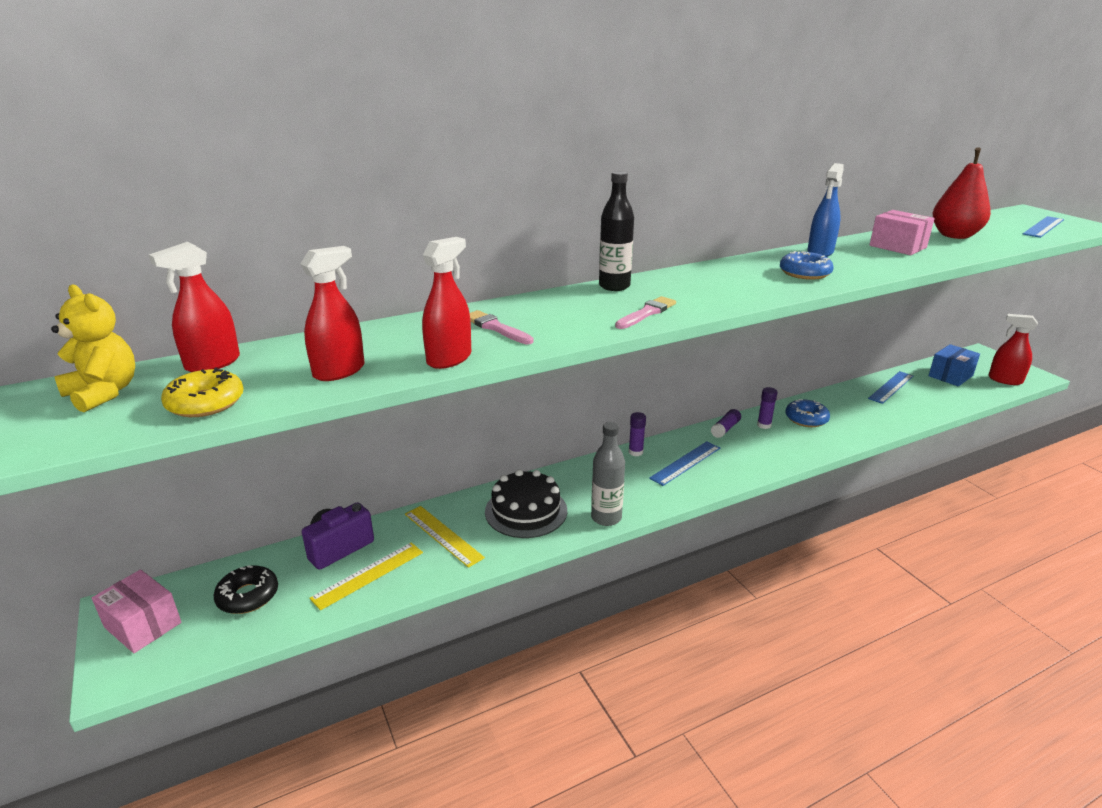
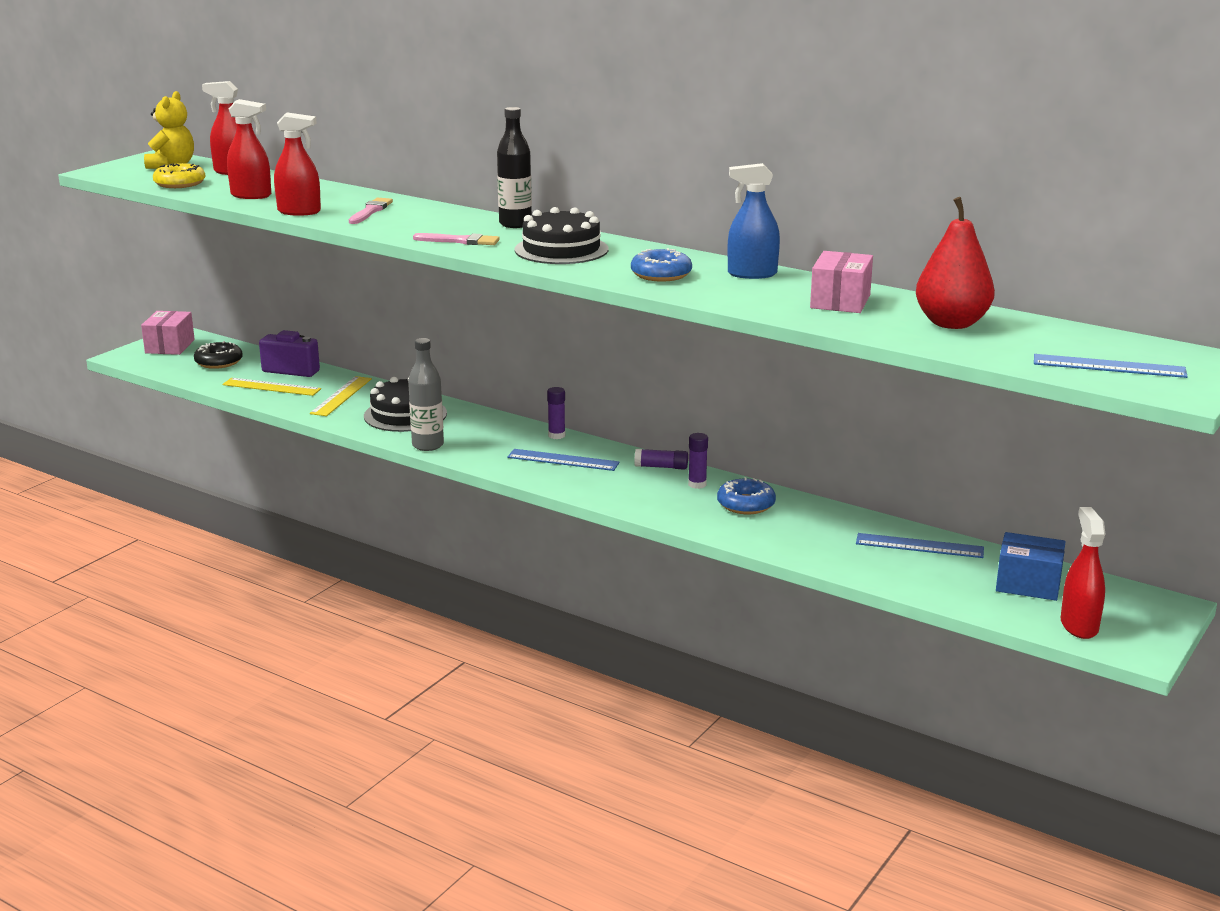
camera: 60 degrees right, 5 degrees down
(709, 286) = (561, 249): none -> black cake

